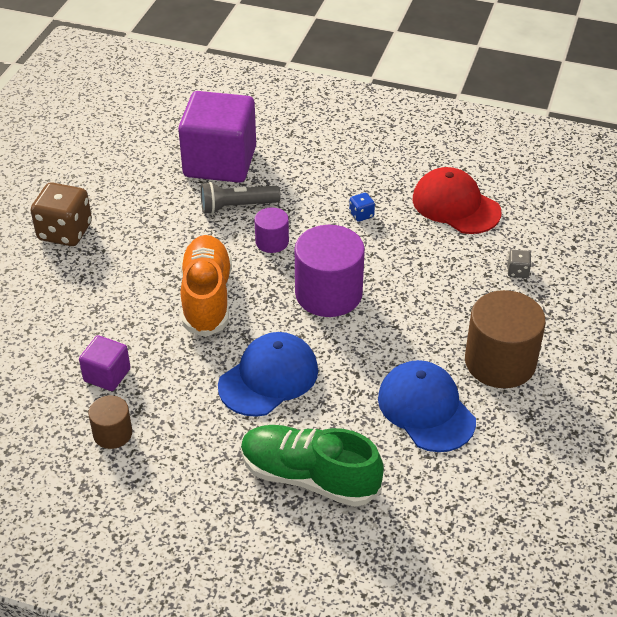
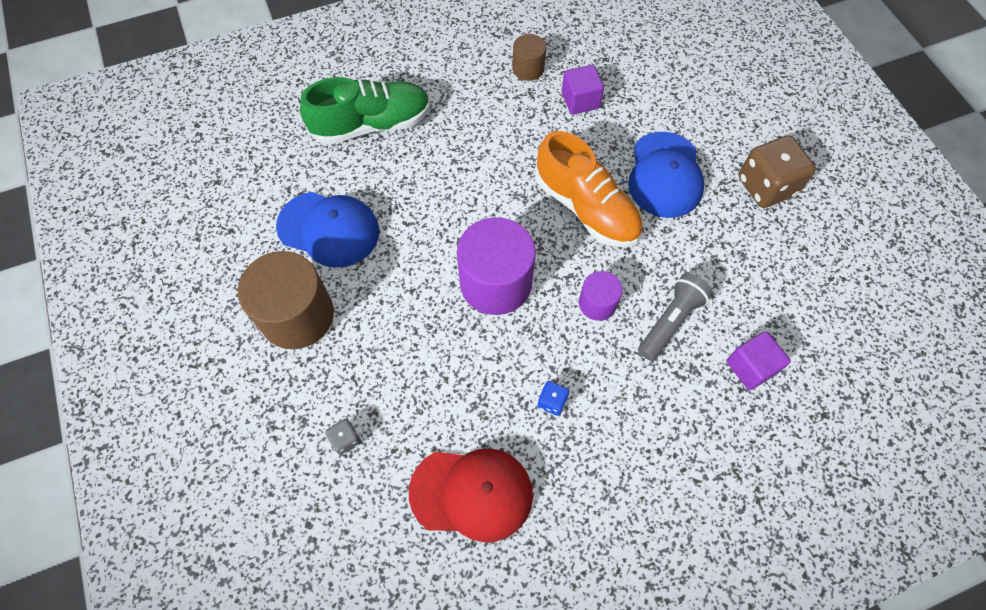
camera: 140 degrees right, 20 degrees up
(220, 162) = (750, 367): purple cube -> purple cube, size x0.47
(268, 378) = (468, 174): blue cap -> blue cap (665, 175)

